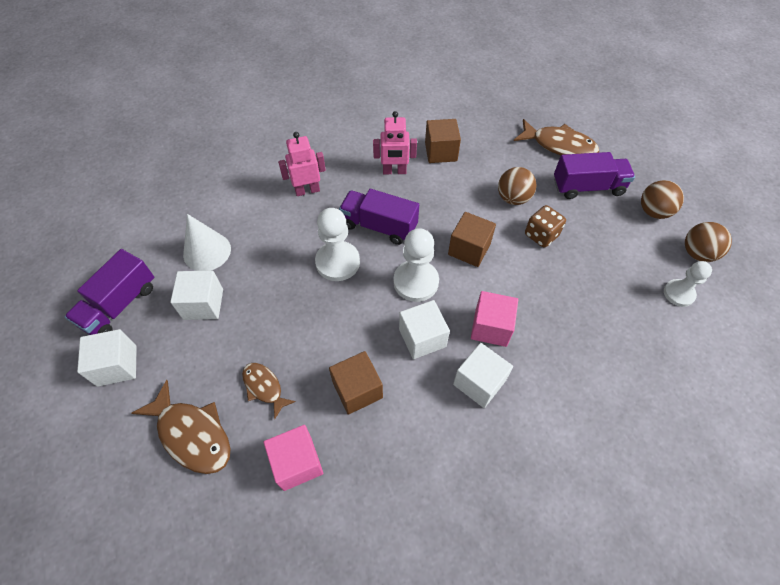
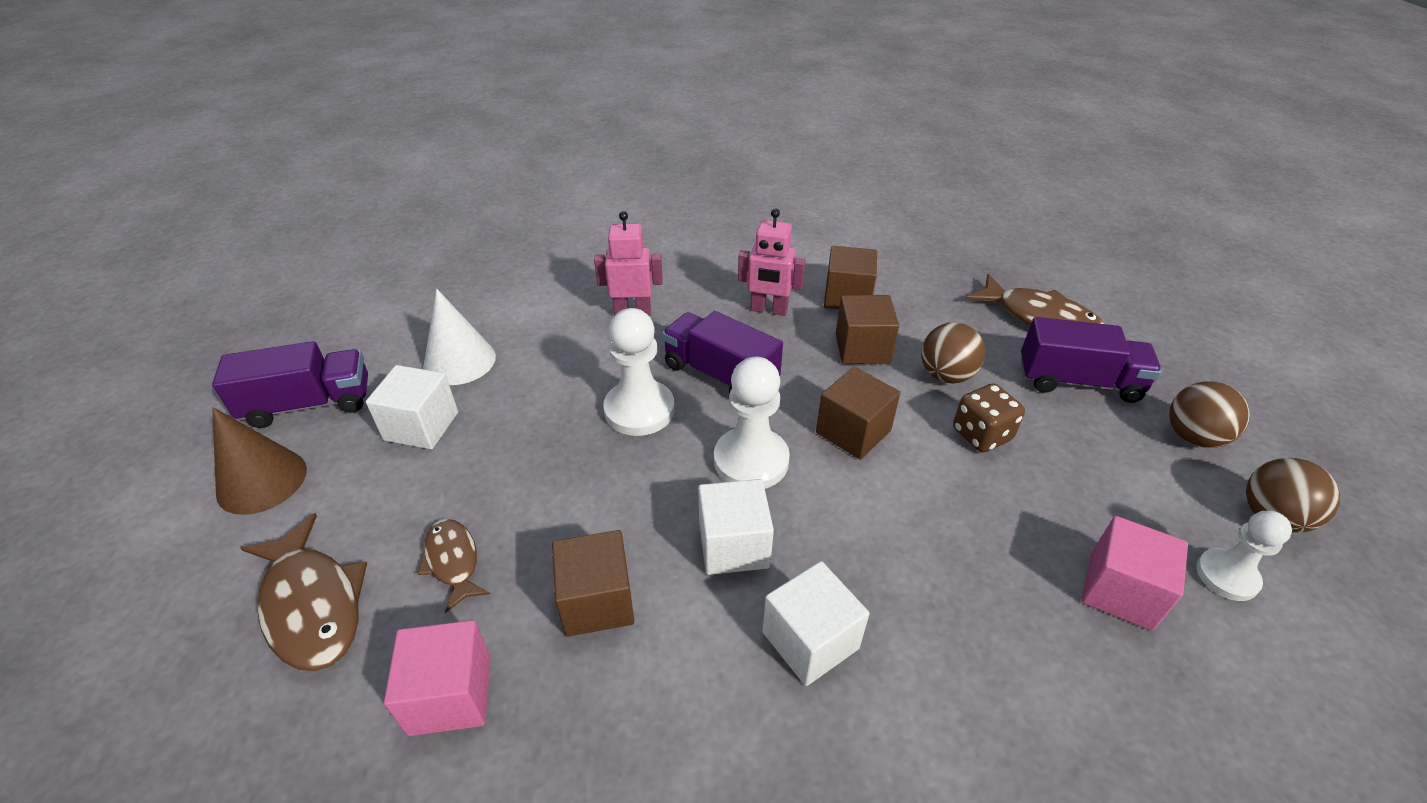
camera: 15 degrees right, 15 degrees down
(117, 365) = (262, 481): white cube -> brown cone
(120, 305) = (309, 404): purple truck -> purple truck turned 150 degrees counterclockwise
(459, 189) = (862, 348): none -> brown cube
(491, 327) = (856, 555): pink cube -> pink cube (1120, 591)

